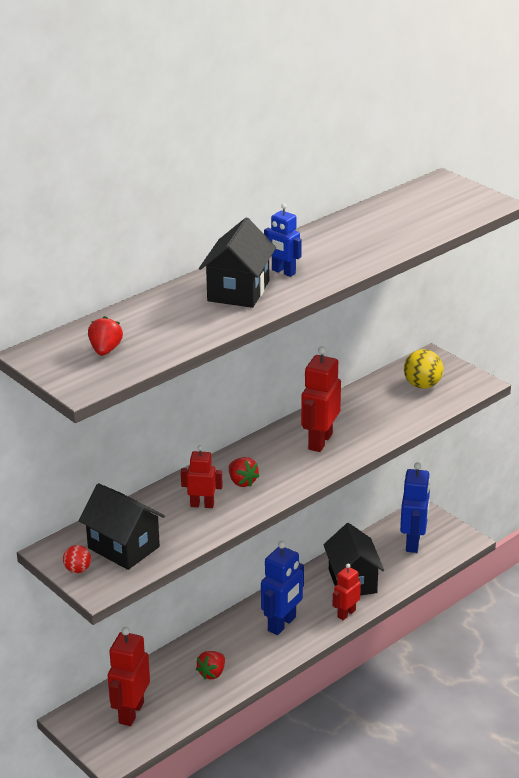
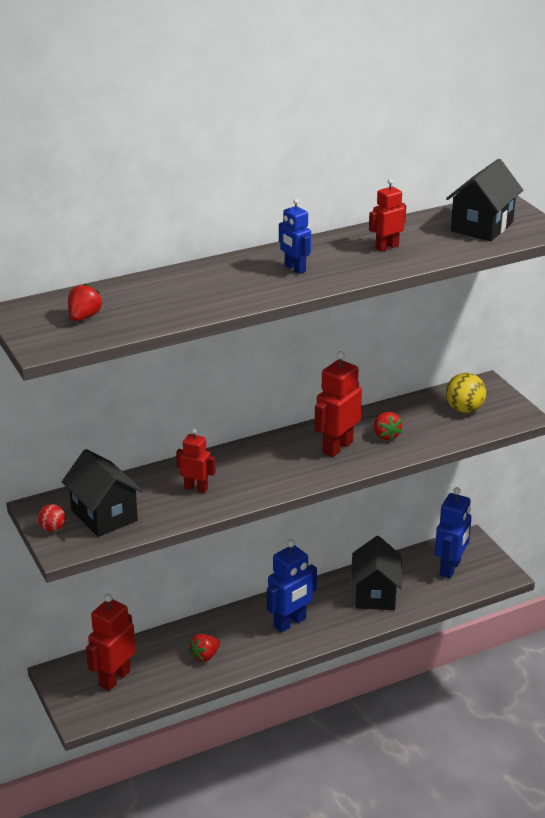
camera: 15 degrees right, 0 degrees up
(238, 291) = (241, 280): black house -> black house (482, 226)
(242, 482) = (244, 473): red strawberry -> red strawberry (386, 435)
(346, 613) = (356, 624): red robot -> red robot (386, 247)

